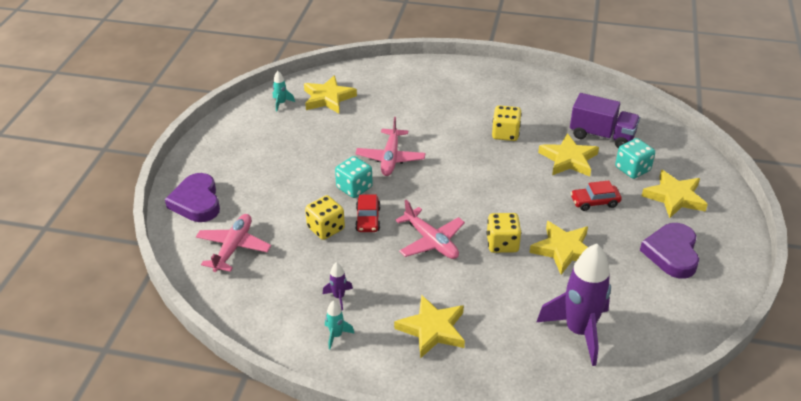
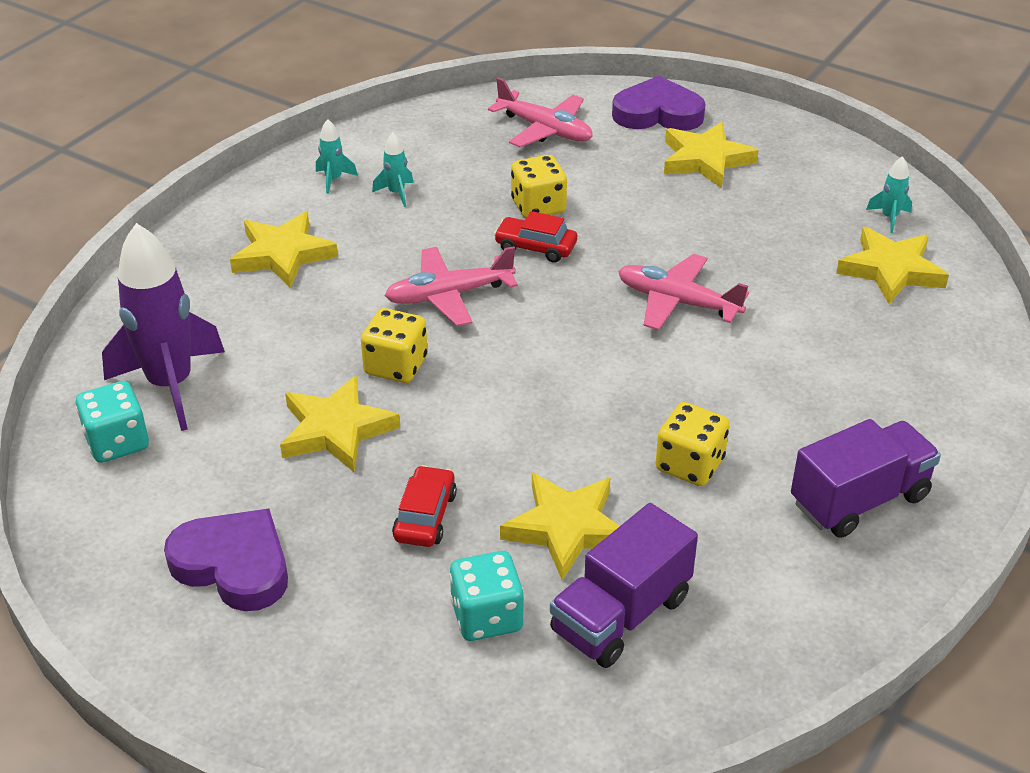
camera: 110 degrees right, 0 degrees up
(339, 297) = (396, 193): purple rocket -> turquoise rocket
(354, 188) = (617, 249): turquoise dice -> turquoise dice (117, 442)
(494, 89) = (859, 499): none -> purple truck
(674, 197) = (368, 645): yellow star -> yellow star (705, 160)

